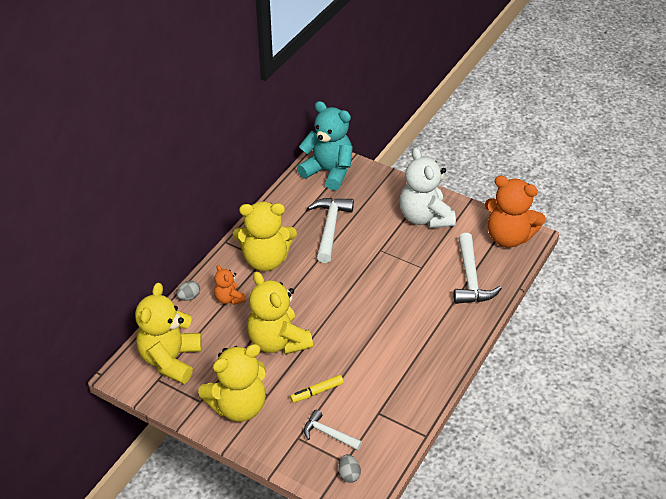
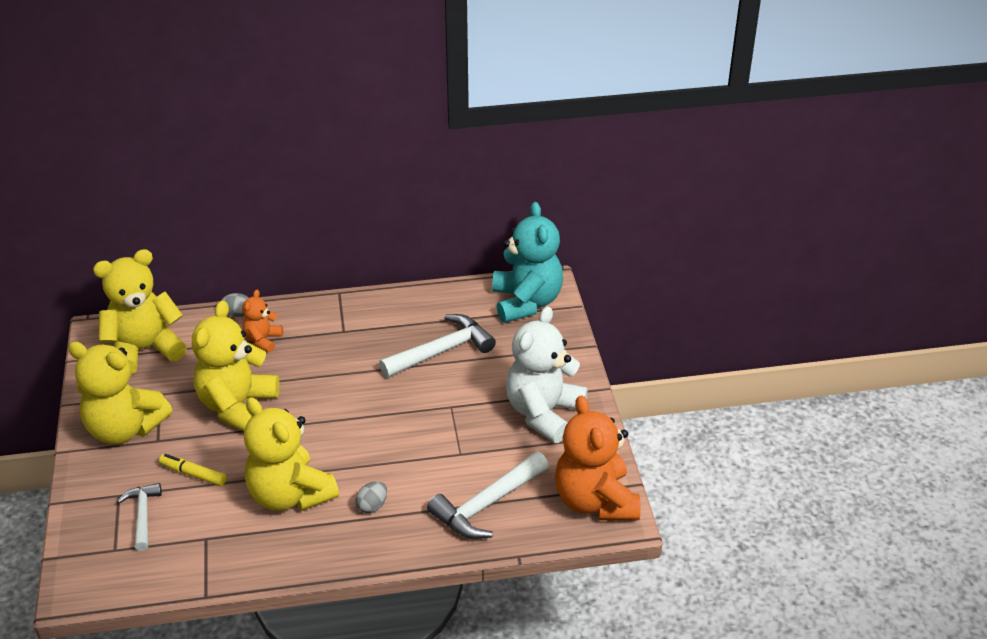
camera: 50 degrees right, 5 degrees down
(266, 260) = (343, 333): yellow teddy bear -> yellow teddy bear (290, 495)
(349, 474) = (100, 562): grey egg -> grey egg (372, 506)

